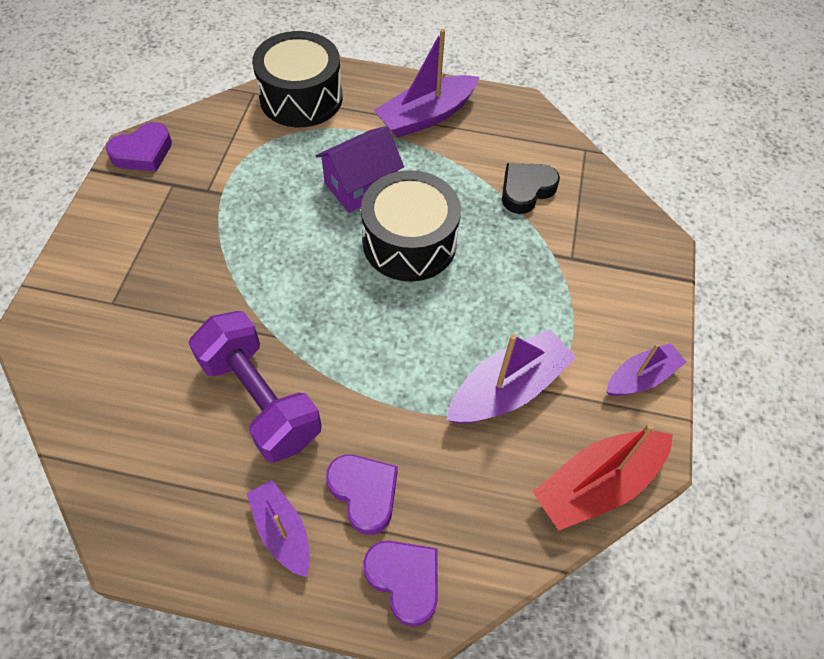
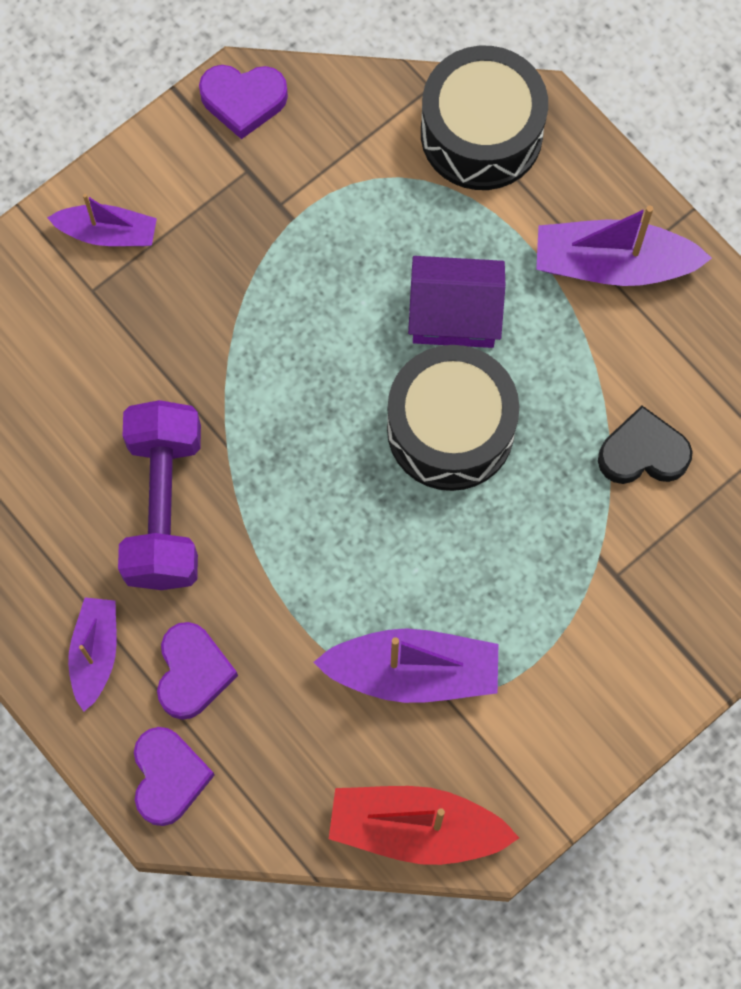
camera: 40 degrees right, 15 degrees up
(641, 377) = (561, 761): purple boat -> purple boat (108, 233)

